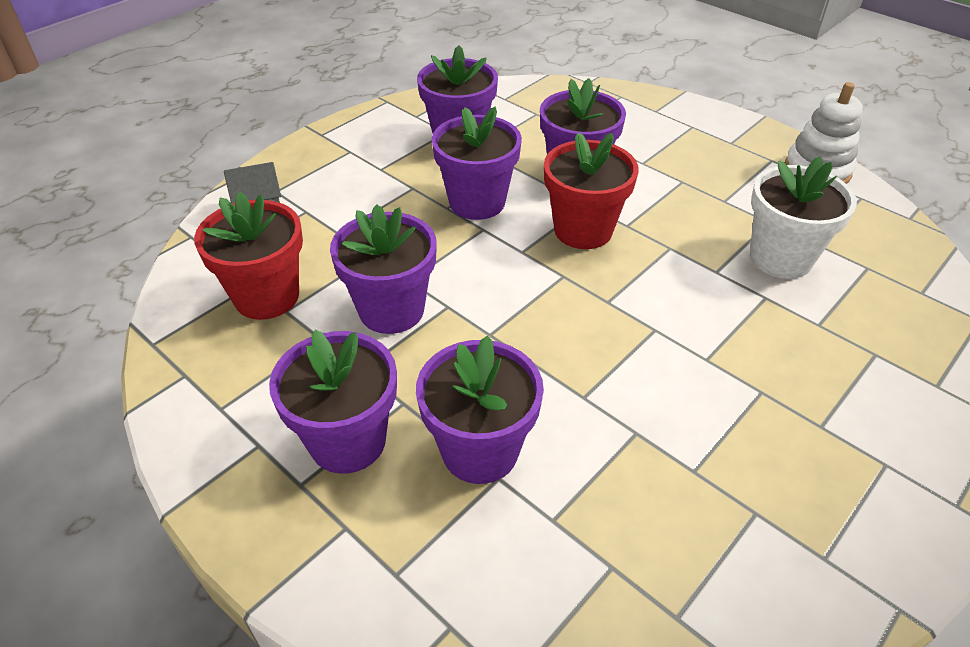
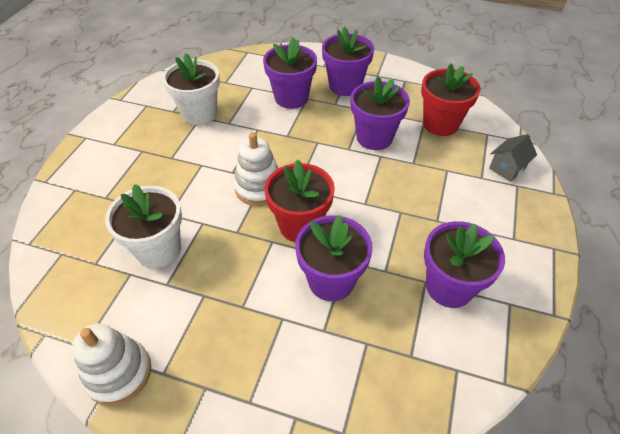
camera: 155 degrees right, 5 degrees up
(477, 202) = (384, 223): purple flower pot -> none
(620, 291) = (259, 188): none -> white stacking toy
(695, 480) = (199, 114): none -> white flower pot

